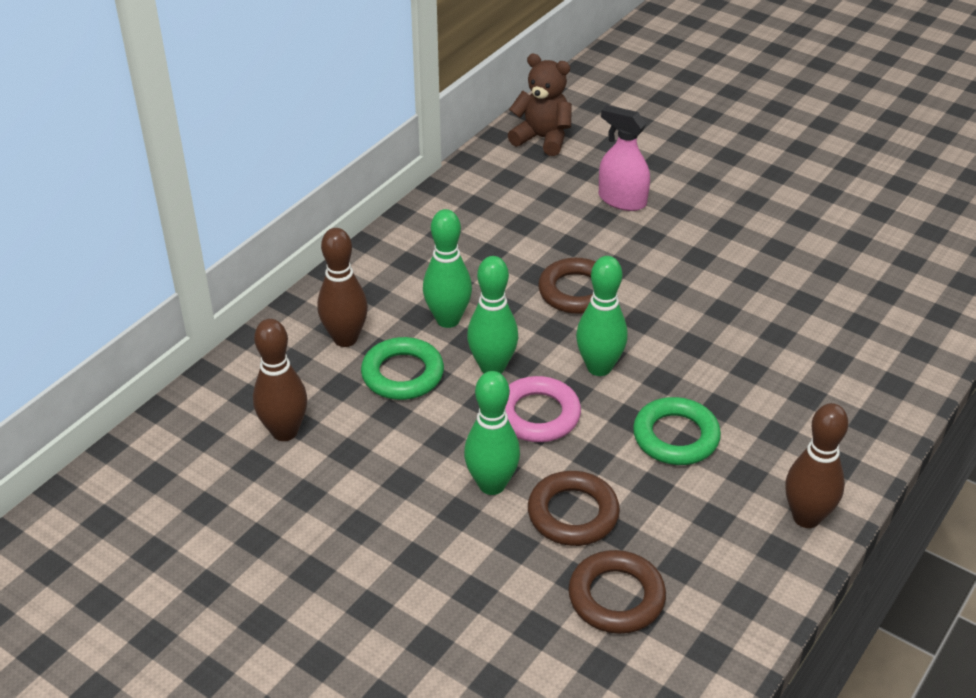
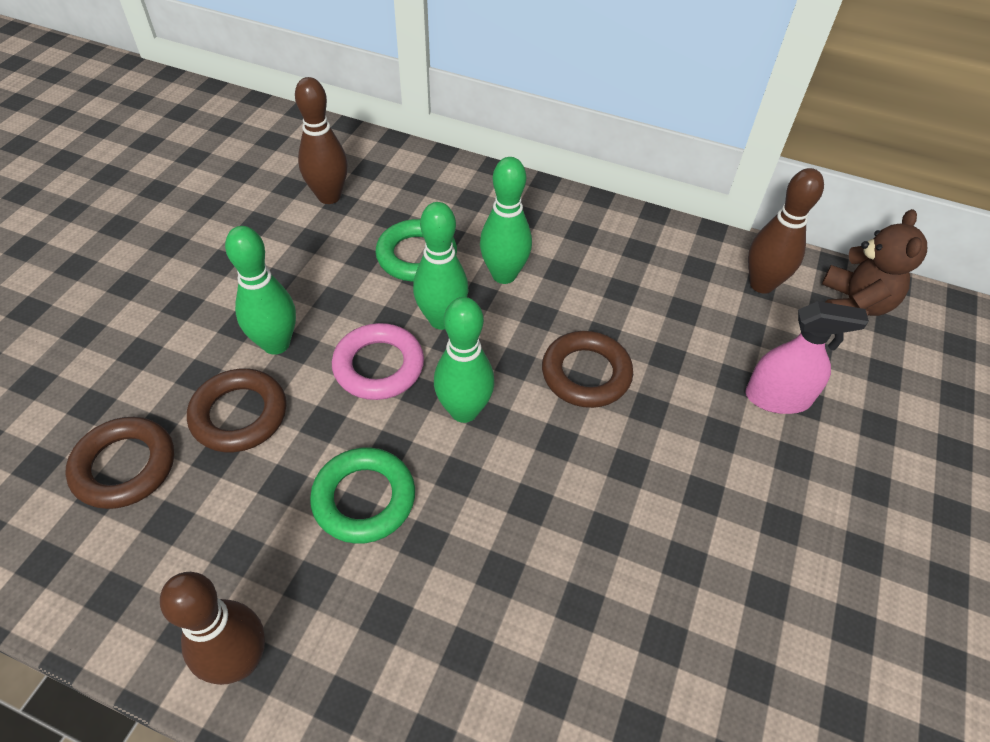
camera: 75 degrees right, 10 degrees up
(345, 338) = (455, 210): brown bowling pin -> brown bowling pin (761, 284)
(622, 200) = (777, 397): pink spray bottle -> pink spray bottle turned 75 degrees clockwise

